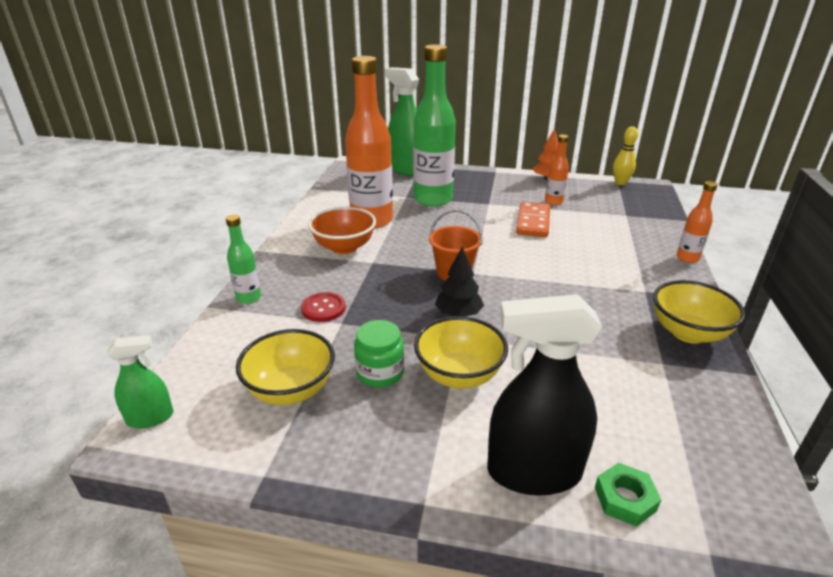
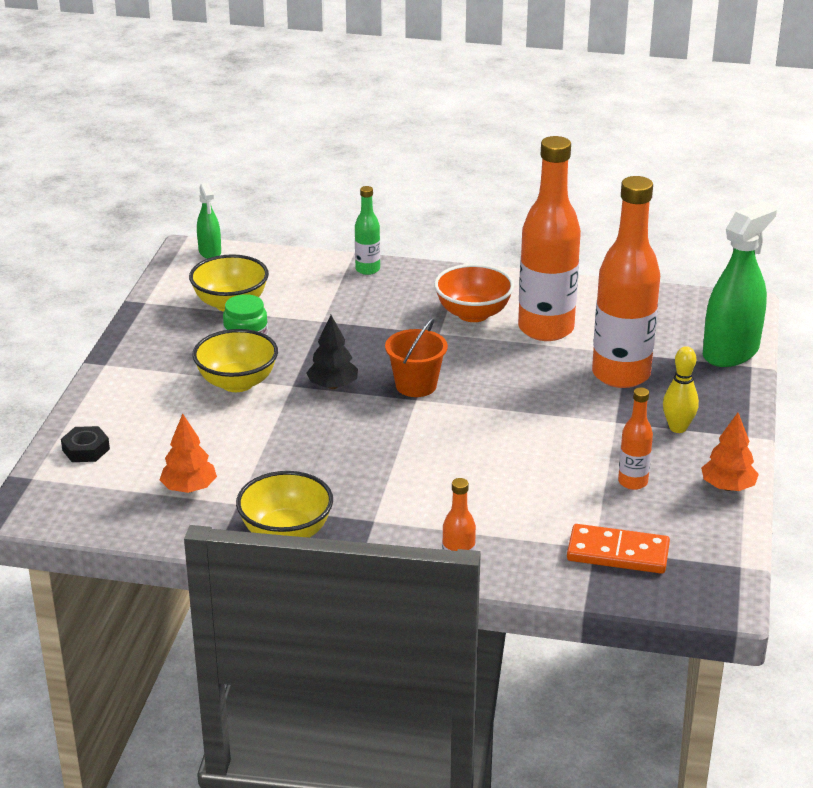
camera: 90 degrees right, 0 degrees up
(323, 308) = (347, 310): red button -> none
(433, 199) = (621, 374): green bottle -> orange bottle
(533, 222) = (557, 455): orange domino -> orange domino (618, 553)
(533, 472) = (120, 411): black spray bottle -> none
(620, 183) = (729, 567): yellow bowling pin -> yellow bowling pin (678, 428)
(625, 499) = (86, 449): green nut -> black nut
(657, 397) = (189, 488): none -> orange tree

